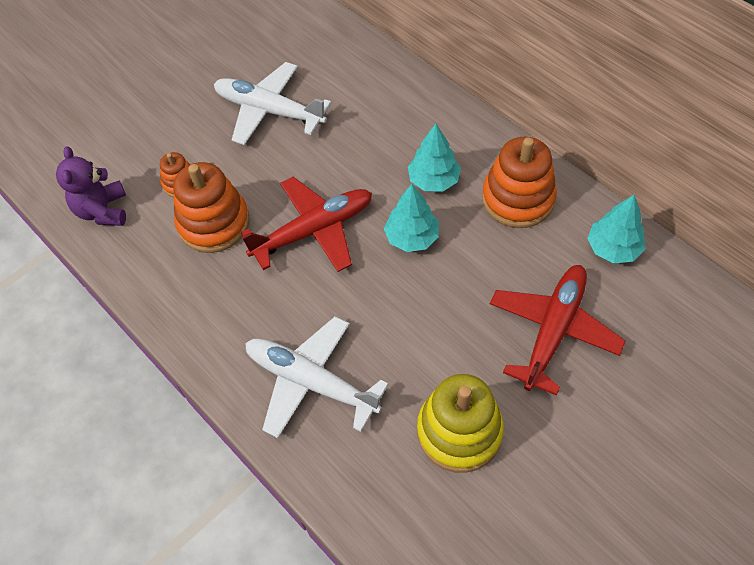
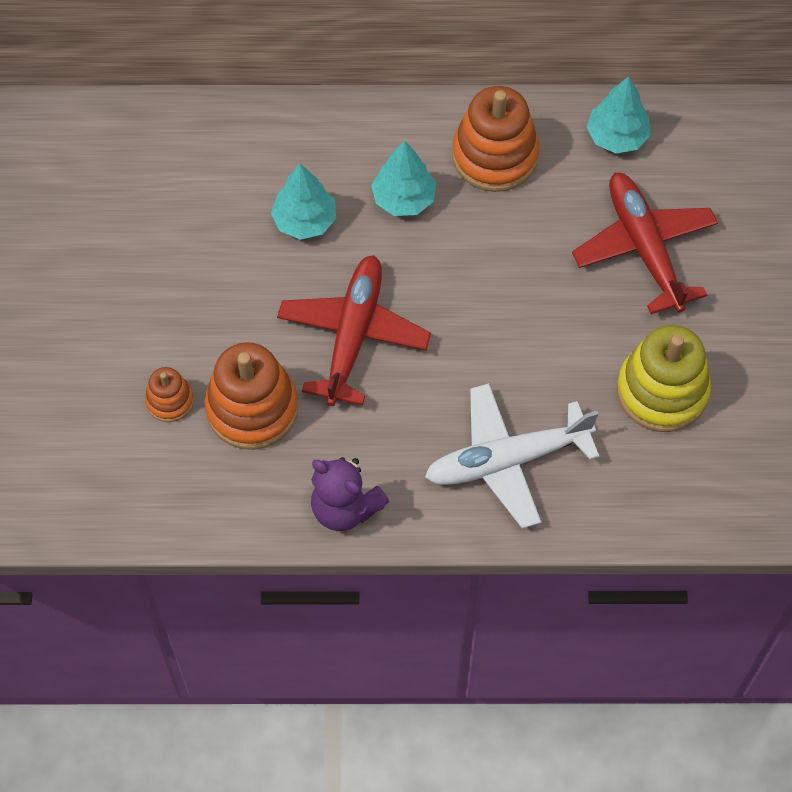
camera: 50 degrees left, 5 degrees up
(103, 211) = (127, 492): purple teddy bear -> purple teddy bear (345, 508)
(270, 111) = (166, 258): white plane -> none
(411, 237) = (445, 267): turquoise tree -> turquoise tree (304, 221)

